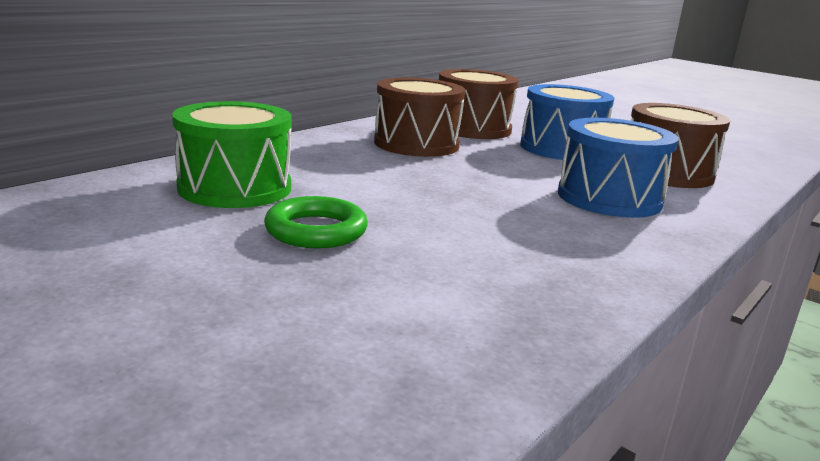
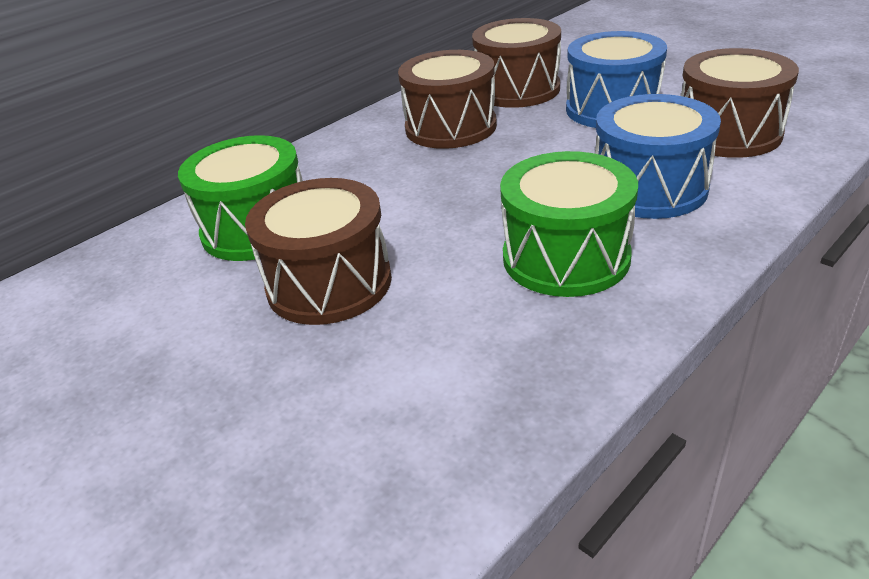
camera: 10 degrees right, 15 degrees up
(316, 230) = (329, 283): green ring -> brown drum
(546, 233) = (566, 257): none -> green drum

